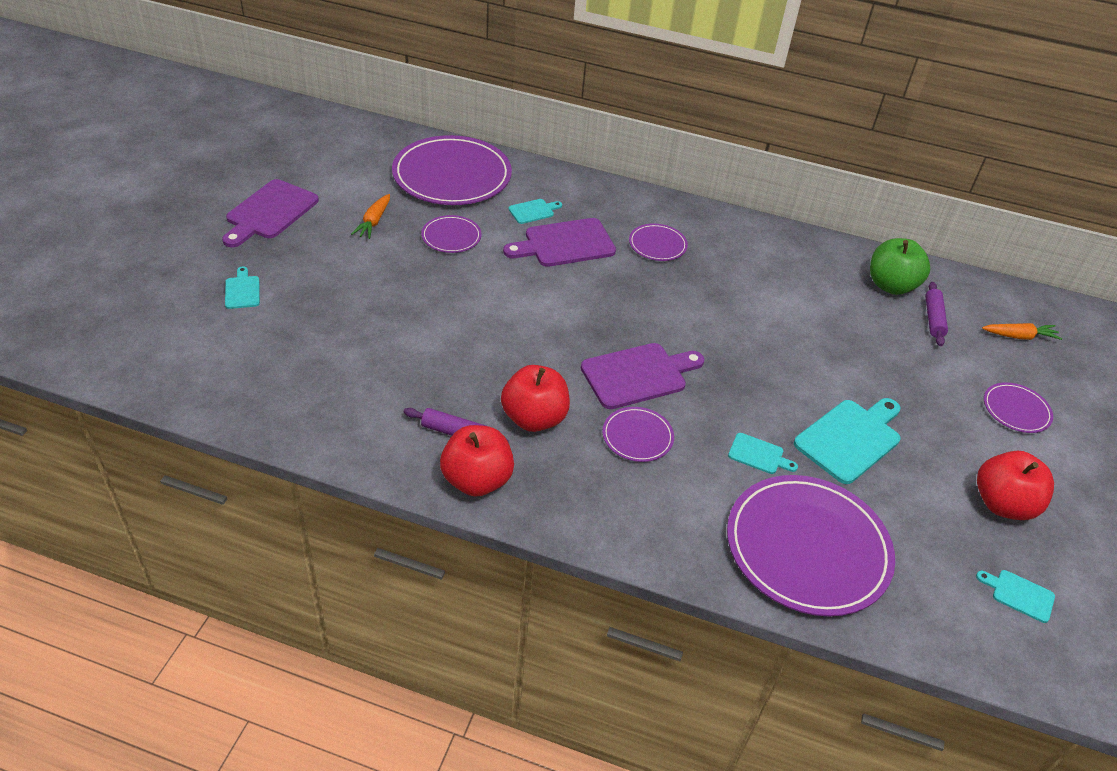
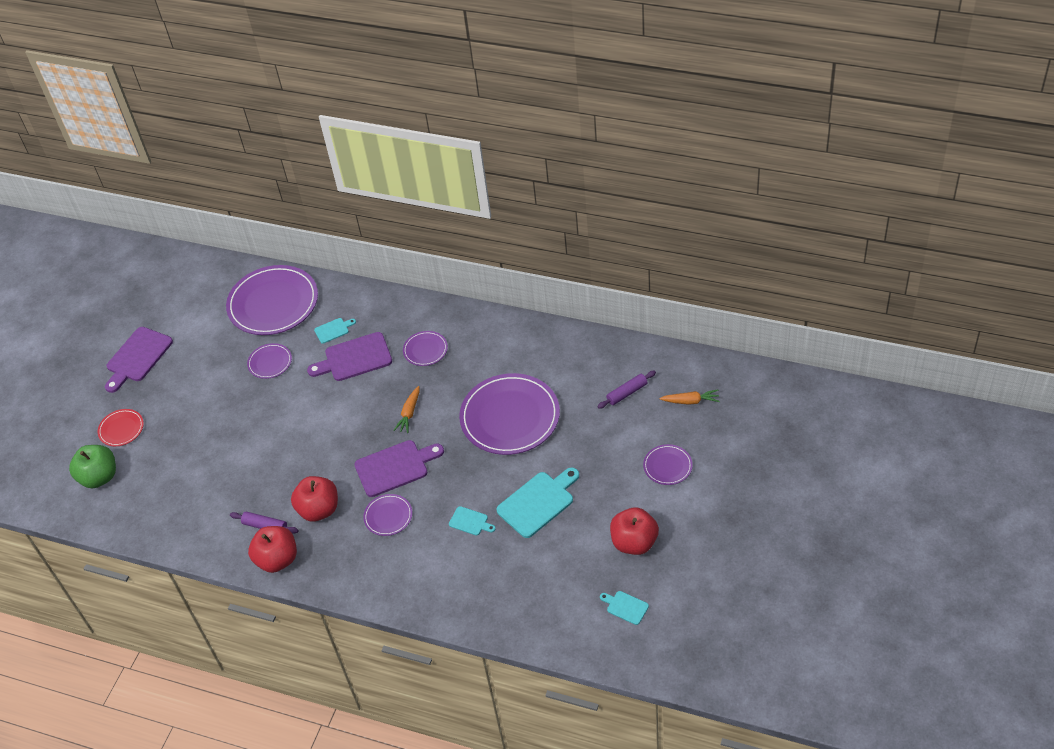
camera: 10 degrees right, 5 degrees up
(242, 290) = (121, 429): turquoise cutting board -> red plate
(373, 222) = (213, 356): orange carrot -> orange carrot (409, 413)
(807, 548) = (490, 587): purple plate -> purple plate (510, 417)
(891, 285) = (601, 366): green apple -> green apple (99, 477)
(933, 319) = (627, 393): purple rolling pin -> purple rolling pin turned 45 degrees clockwise

